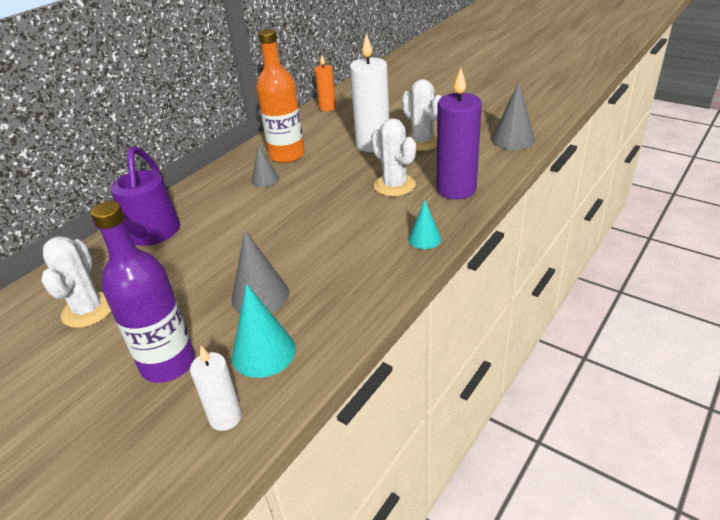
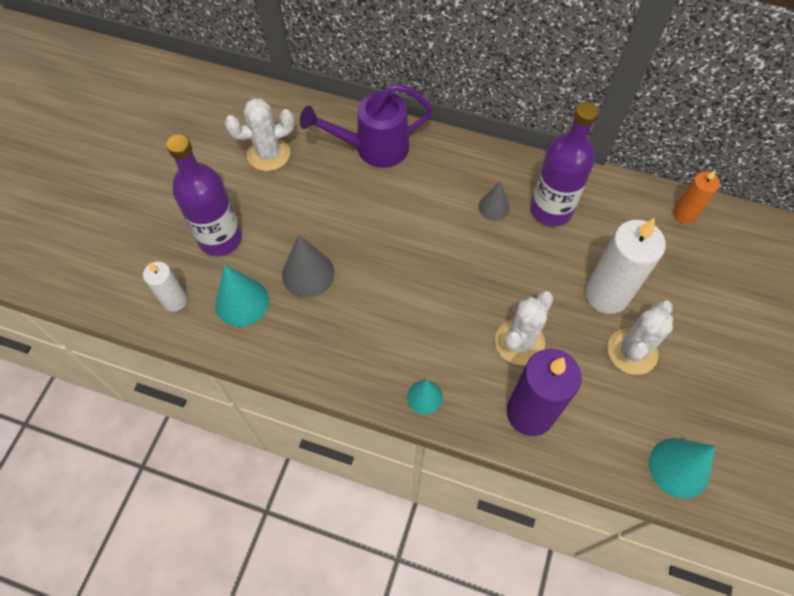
camera: 70 degrees right, 25 degrees up
(287, 155) = (551, 210): orange bottle -> purple bottle
(513, 139) = (679, 467): grey cone -> turquoise cone

